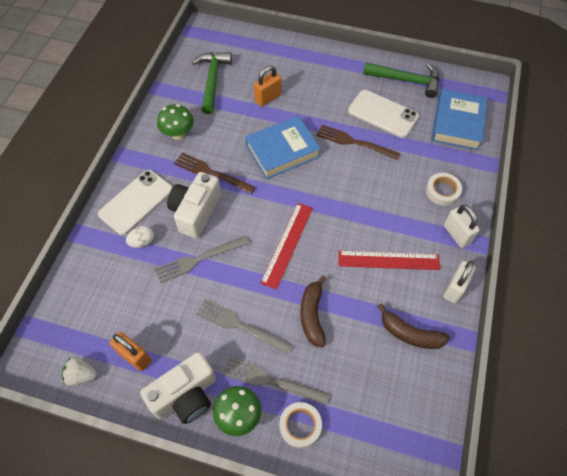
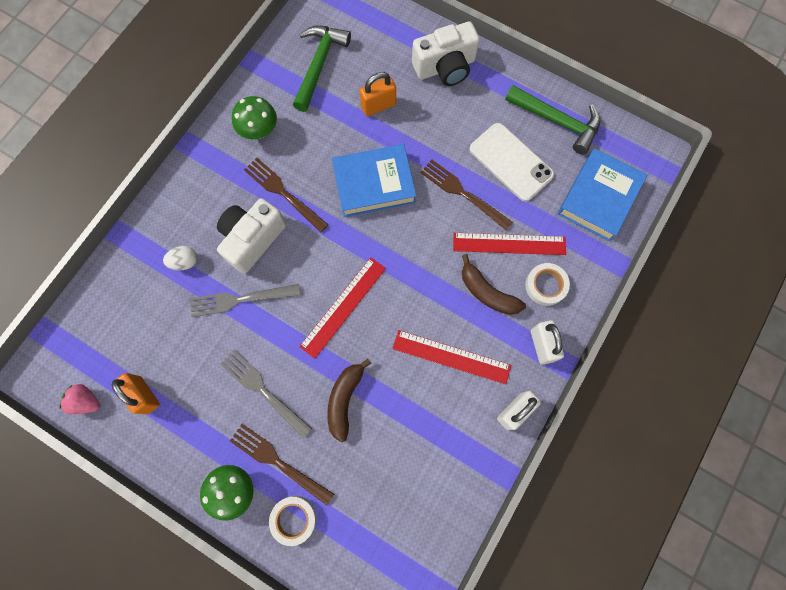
camera: 15 degrees right, 15 degrees up
(81, 375) = (86, 401): white strawberry -> pink strawberry
(136, 202) = (190, 210): white phone -> none
(185, 395) = (186, 452): white camera -> white camera (445, 67)
(271, 381) = (278, 462): grey fork -> brown fork
(403, 169) = (509, 244): none -> red ruler
(410, 334) = (444, 450): brown banana -> brown banana (487, 292)

